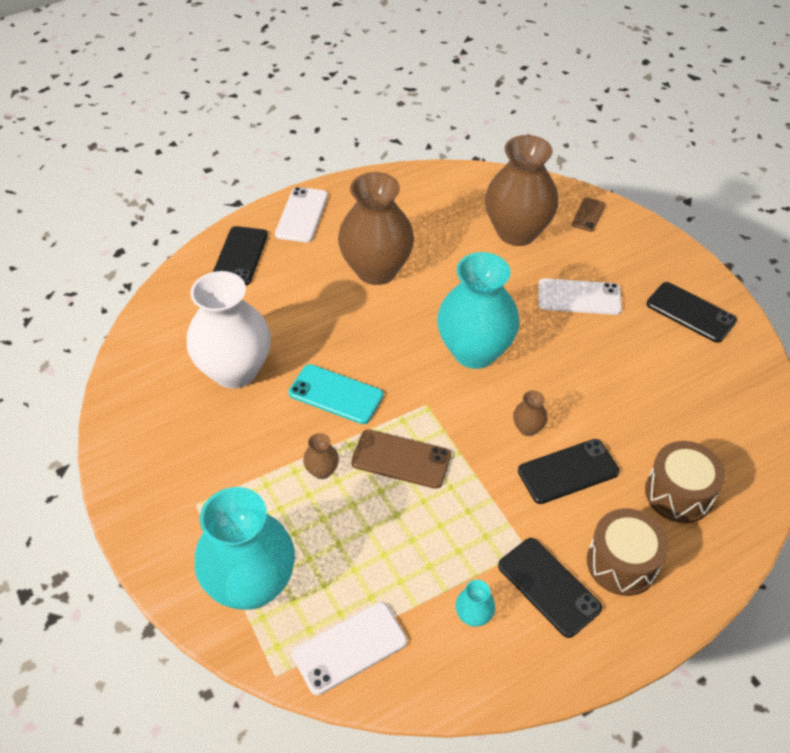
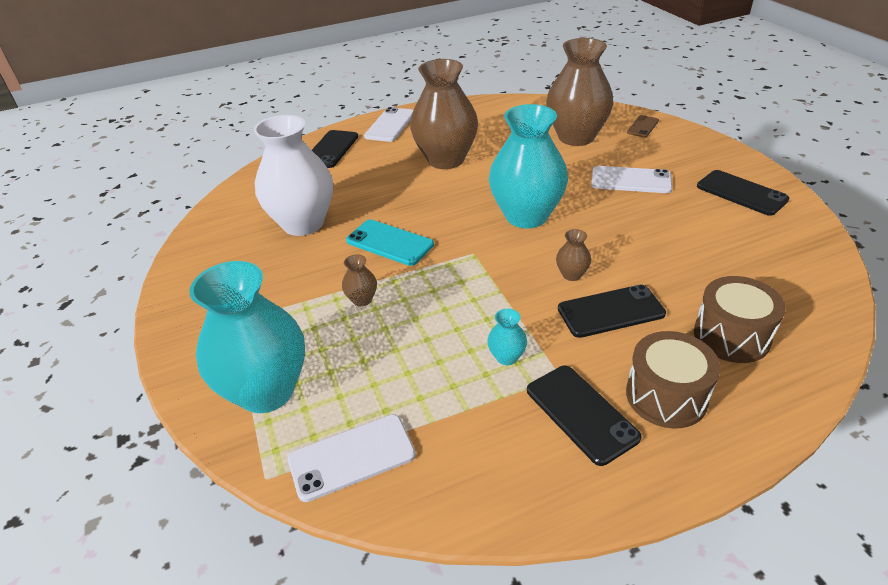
camera: 10 degrees right, 10 degrees down
(401, 459) = (441, 294): brown phone -> none
(473, 616) = (493, 436): turquoise vase -> turquoise vase (507, 357)

